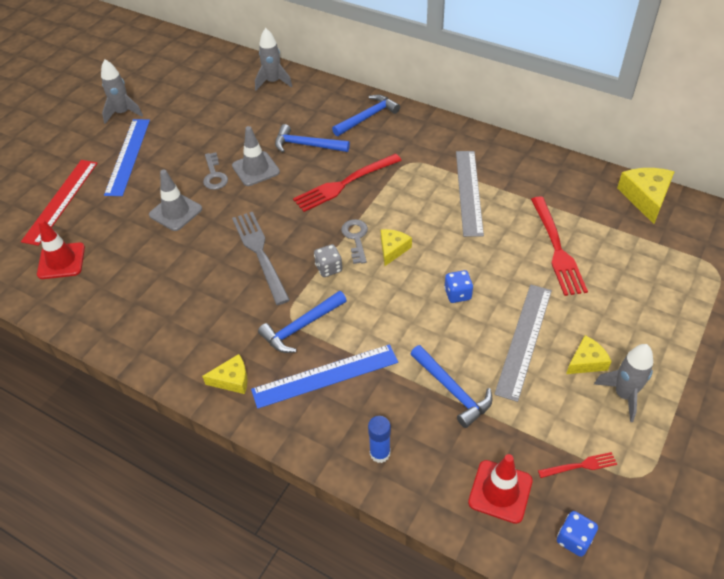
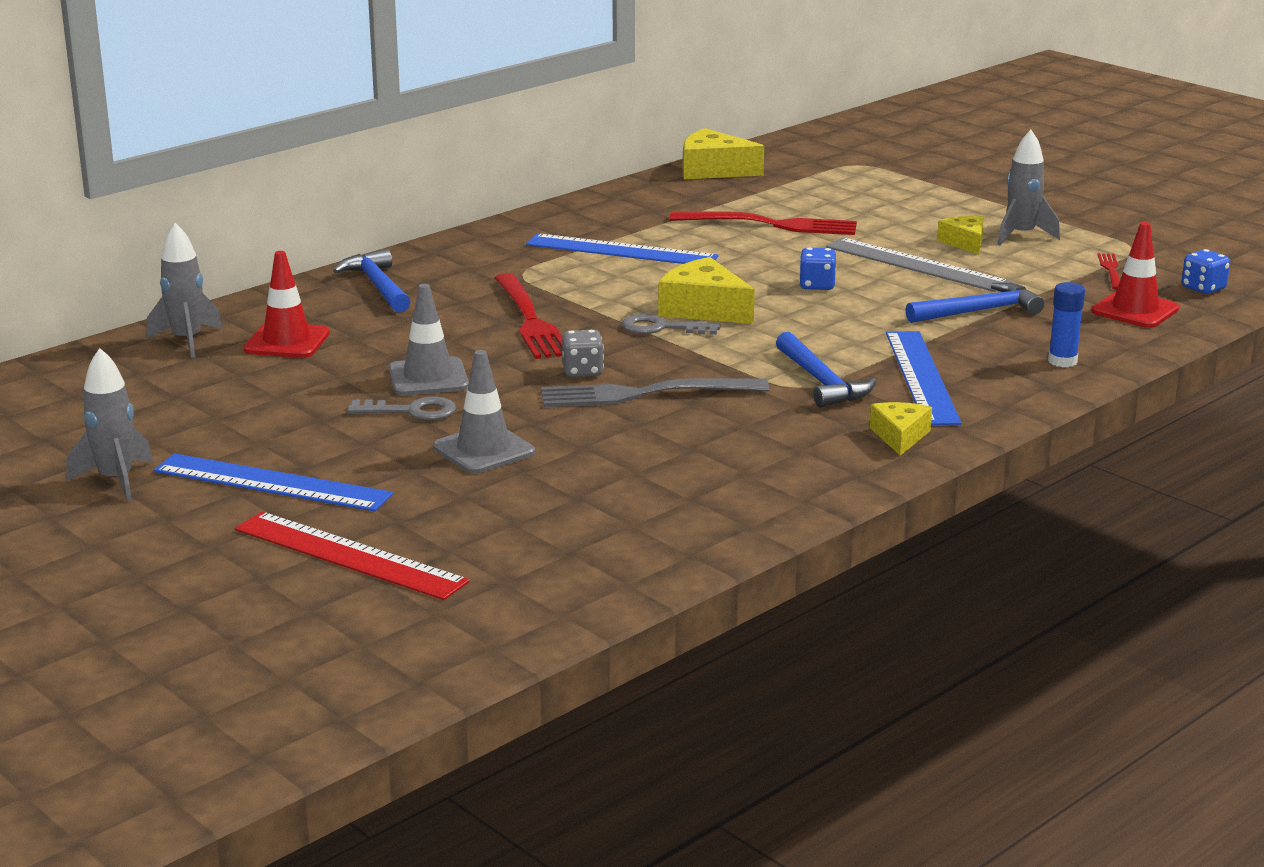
camera: 75 degrees left, 25 degrees down
(61, 261) = (534, 560): red traffic cone -> red traffic cone (287, 341)
(307, 145) = (404, 335): blue hammer -> none
(328, 268) = (713, 352): grey dice -> grey dice (582, 371)
(392, 249) = (703, 309): yellow cheese -> yellow cheese, size x1.62
(468, 192) = (621, 251): grey ruler -> blue ruler

